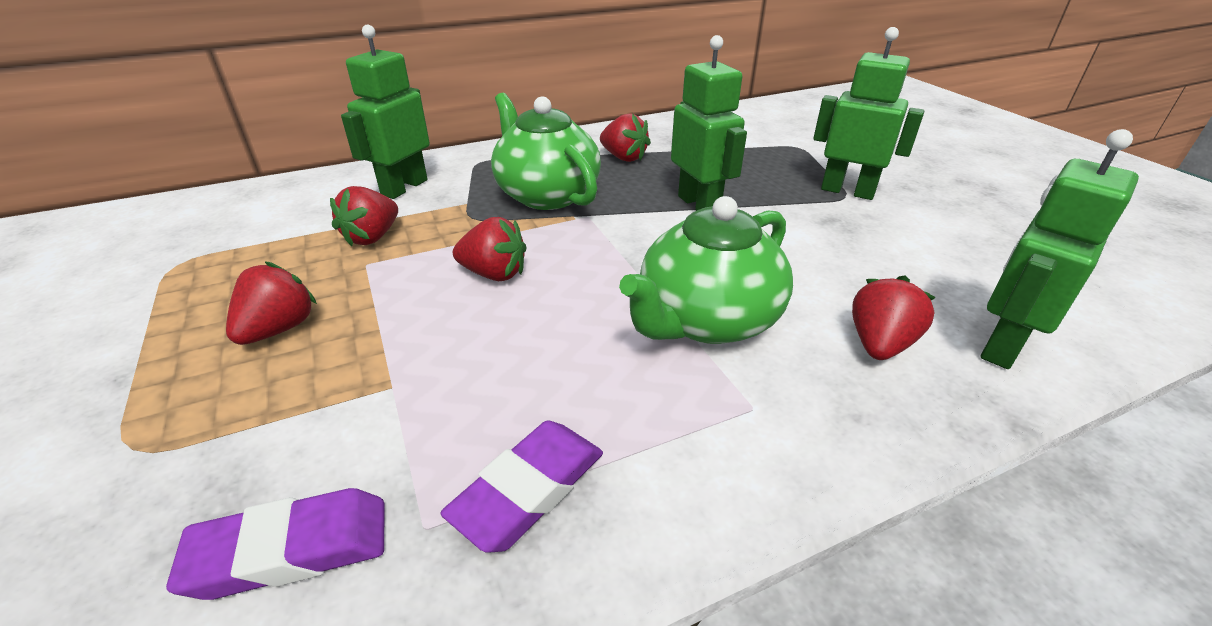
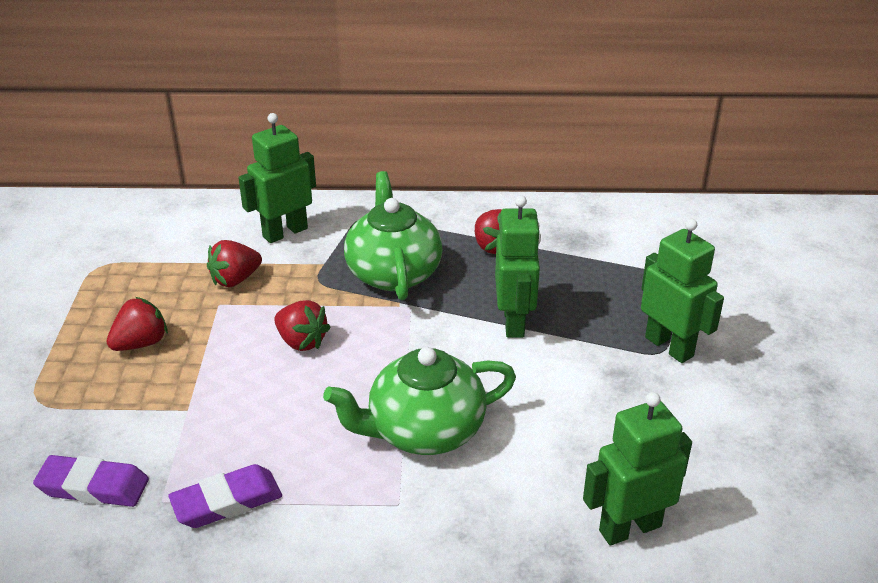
camera: 25 degrees right, 0 degrees up
(879, 344) = (534, 493): red strawberry -> none

